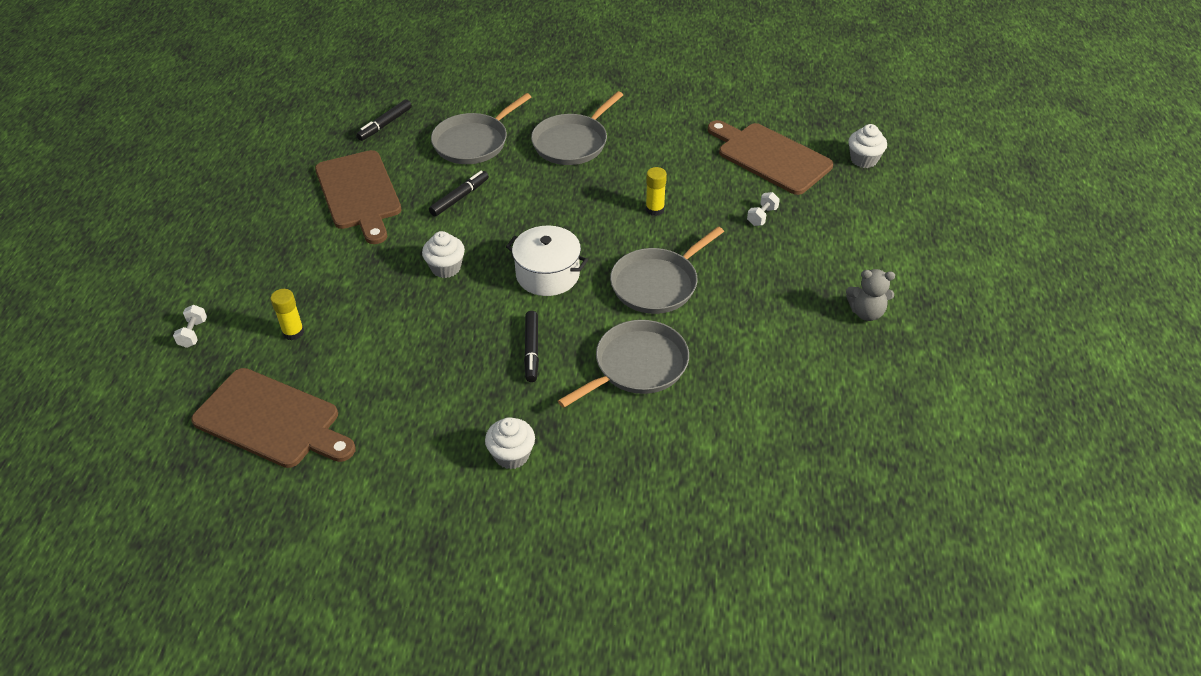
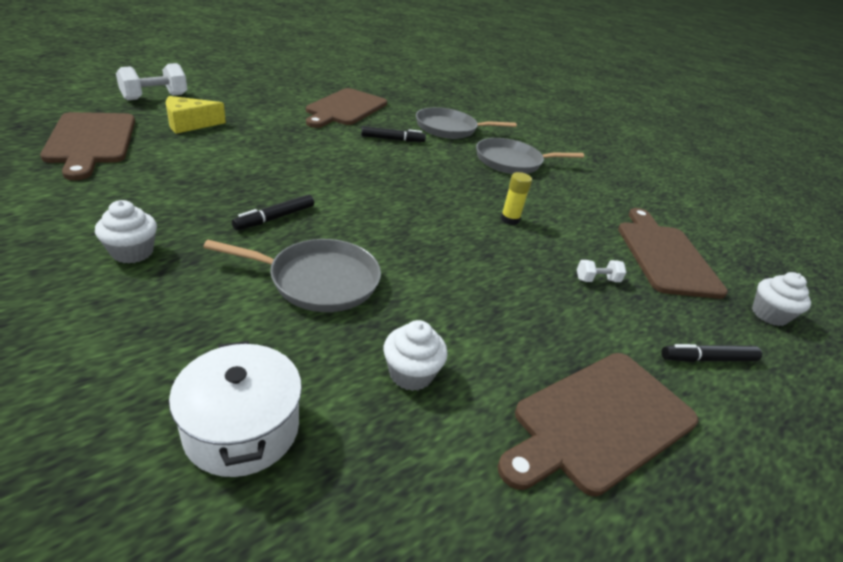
camera: 40 degrees right, 10 degrees down
(193, 333) = (155, 97): white dumbbell -> white dumbbell, size x1.87
(293, 332) = (189, 124): yellow glue stick -> yellow cheese
(385, 124) = (415, 99): black marker -> black marker (707, 359)
(446, 268) = (319, 155): white cupcake -> white cupcake (411, 374)
(547, 274) = (368, 196): white pot -> white pot (242, 428)
(657, 283) = (432, 253): grey pan -> none
(866, 312) = (599, 421): grey teddy bear -> brown cutting board

